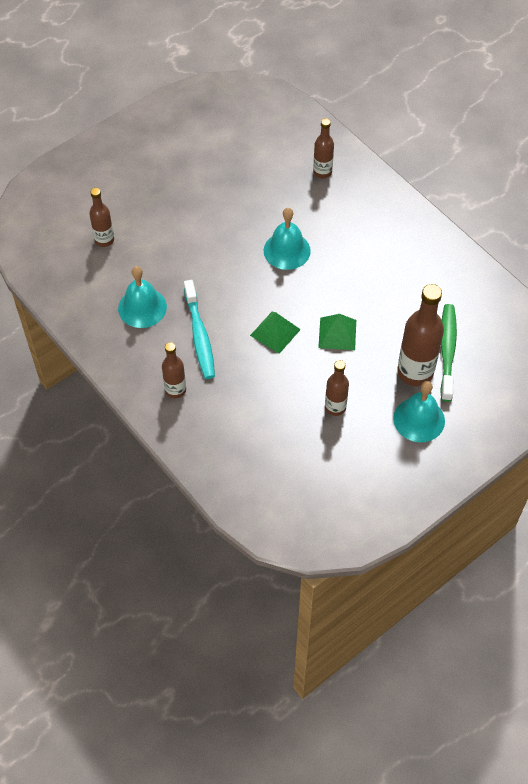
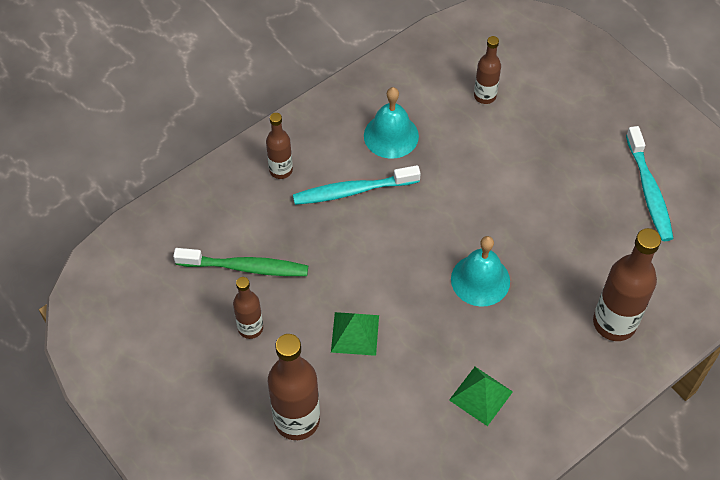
camera: 90 degrees right, 0 degrees up
(206, 142) = (649, 191): none -> turquoise toothbrush
(275, 332) = (357, 267): green pyramid -> green pyramid (481, 396)
(322, 172) = (614, 323): brown bottle -> brown bottle, size x1.73
(419, 419) = (228, 420): turquoise bell -> none
(447, 350) = (328, 461): green toothbrush -> green toothbrush (246, 267)

